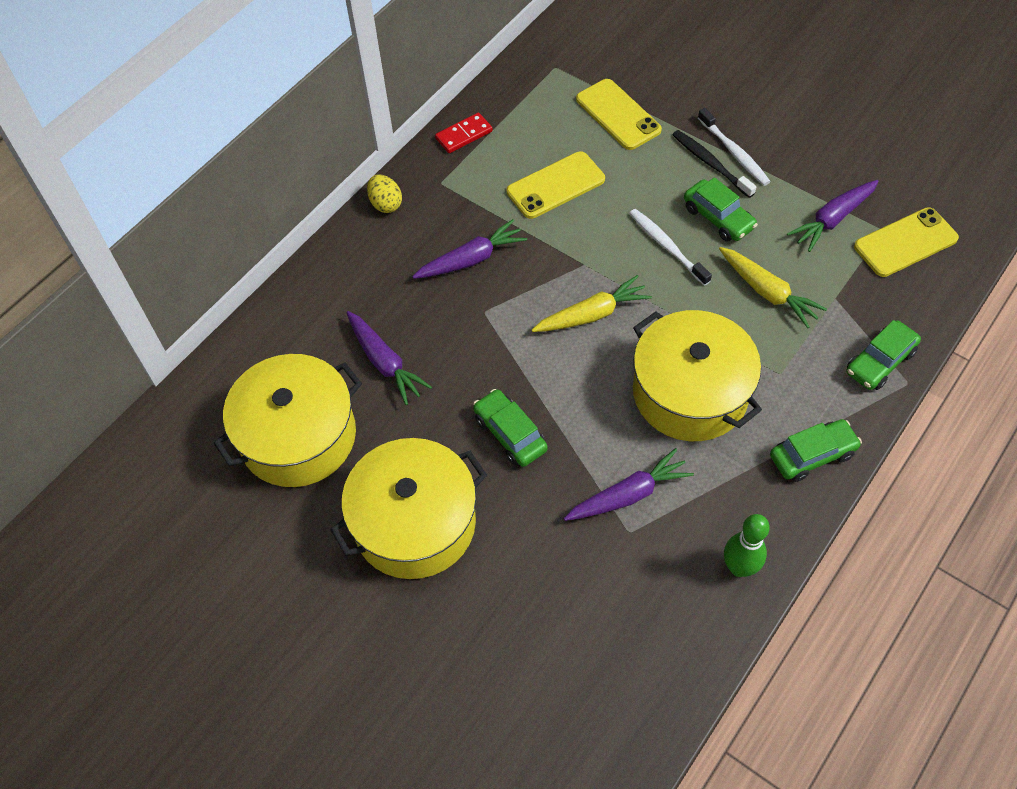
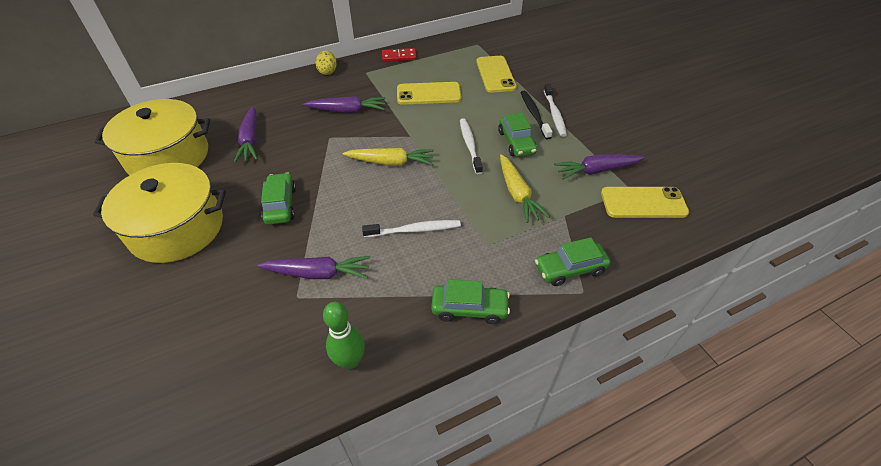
camera: 25 degrees right, 10 degrees down
(690, 392) = (415, 230): yellow pot -> white toothbrush

